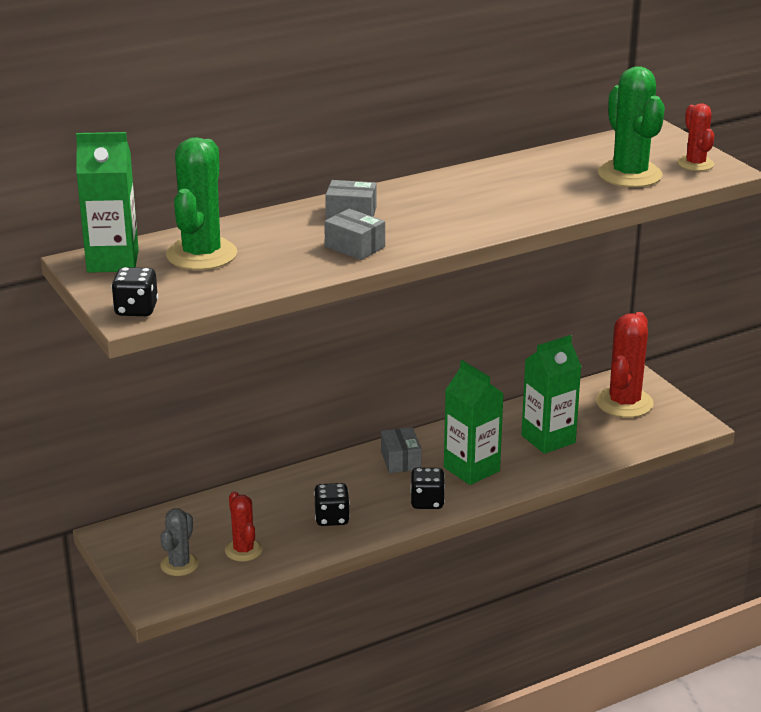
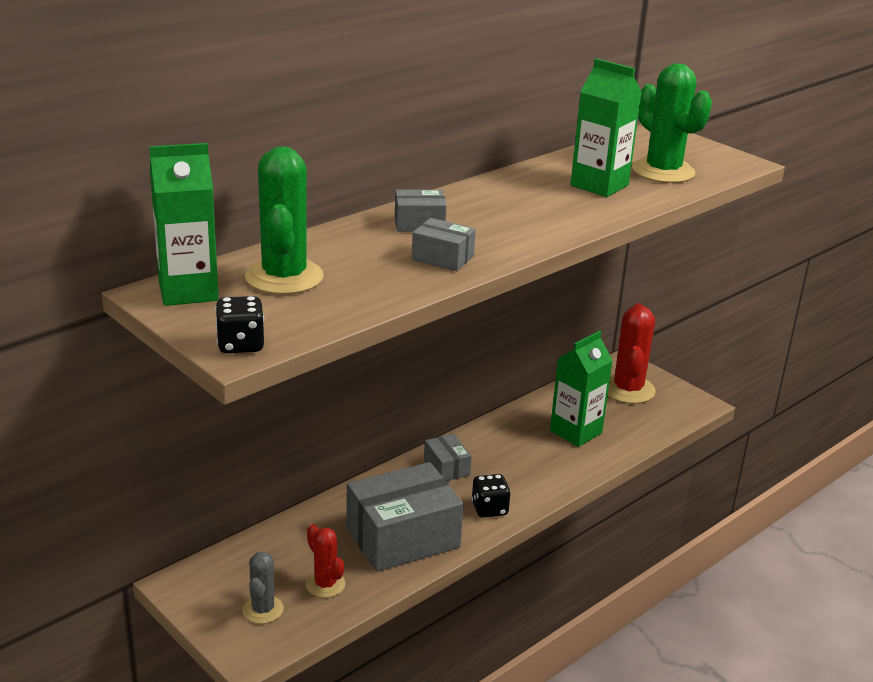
camera: 15 degrees left, 0 degrees up
(332, 518) = (402, 537): black dice -> grey box
(471, 469) = (518, 470): green carton -> green carton (599, 185)
(695, 164) = (715, 158): red cactus -> none

